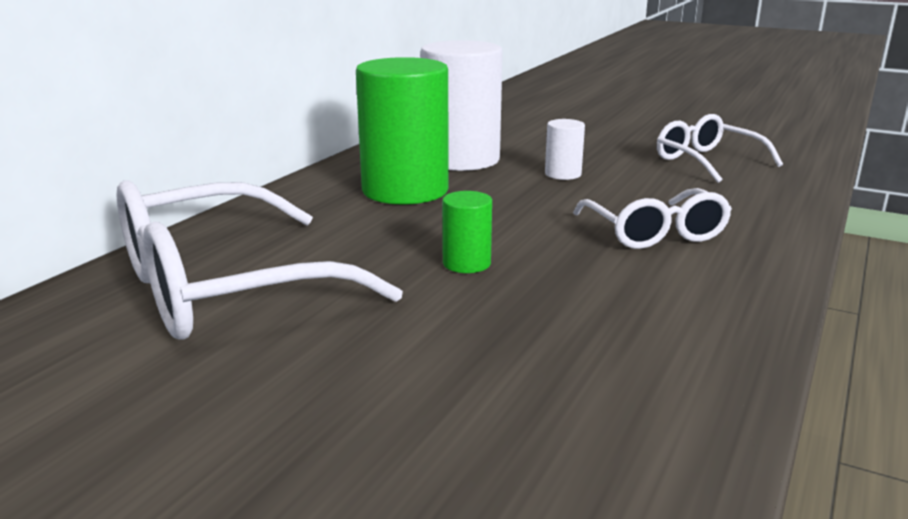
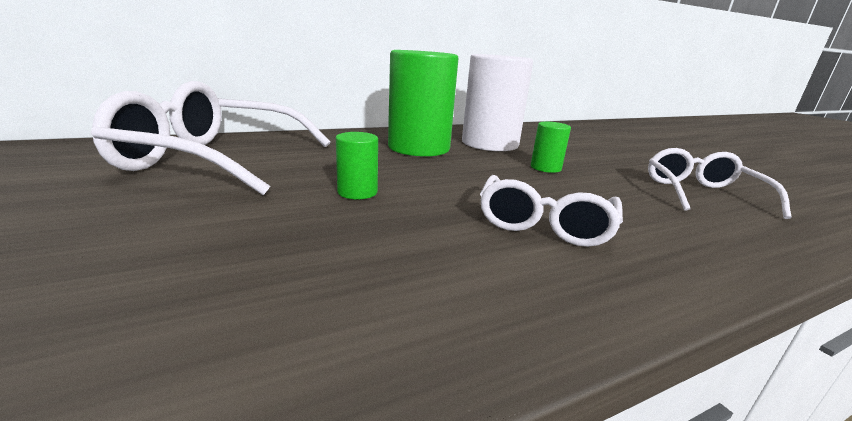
camera: 35 degrees right, 0 degrees up
(563, 174) = (545, 168): white cylinder -> green cylinder

